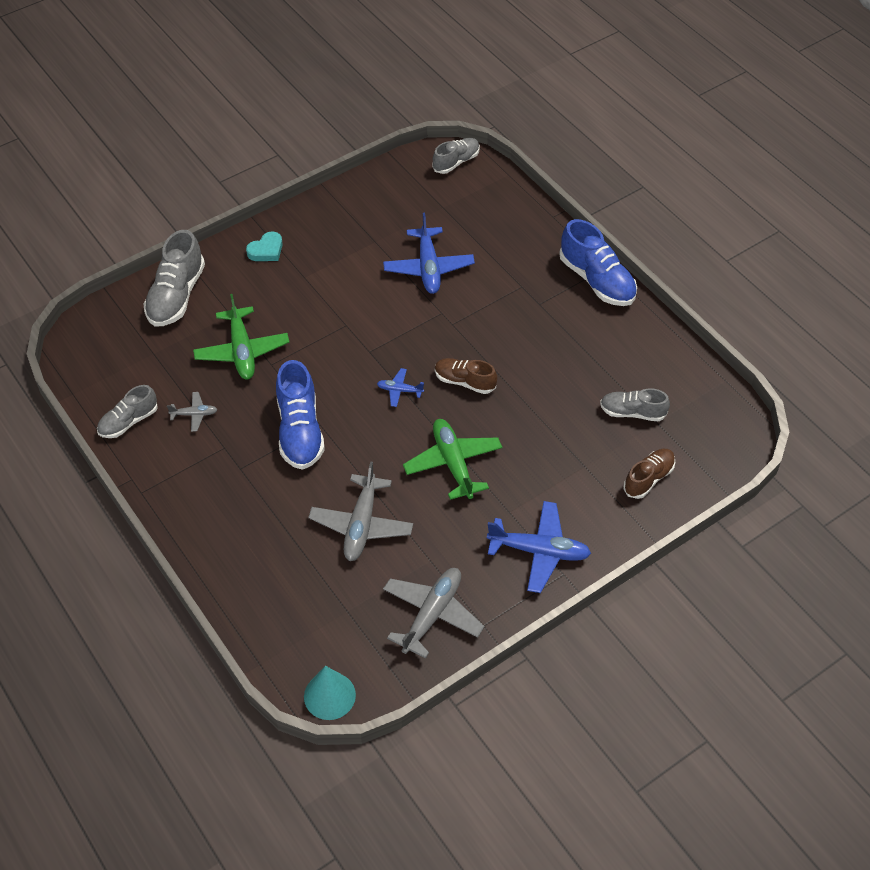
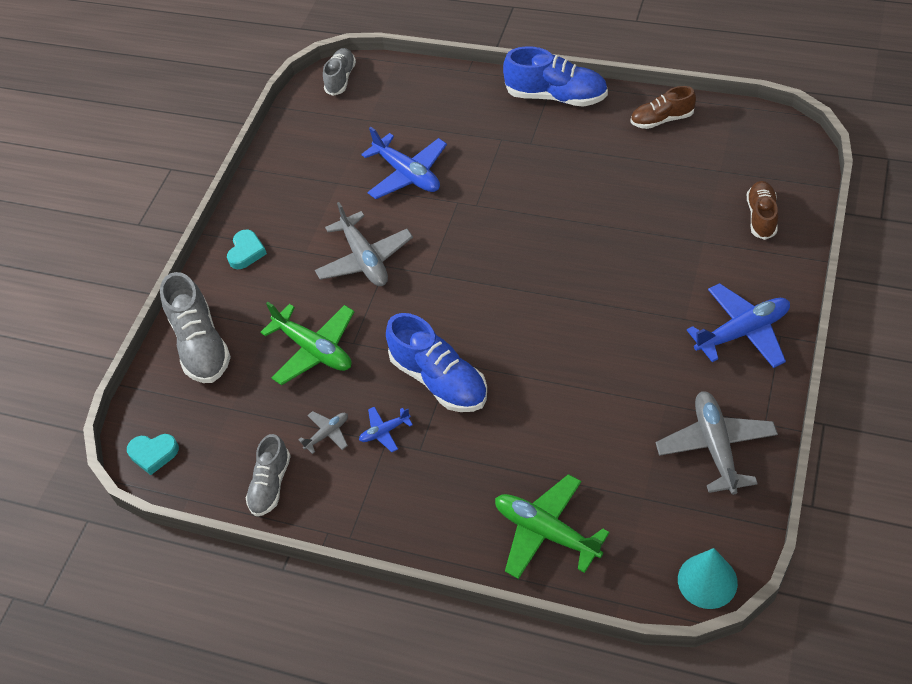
camera: 30 degrees left, 0 degrees up
(80, 349) = (153, 454): none -> turquoise heart
(361, 524) = (577, 418): grey plane -> grey plane (365, 259)
(400, 390) = (490, 287): blue plane -> blue plane (385, 431)
(453, 463) = (598, 313): green plane -> green plane (546, 532)
(464, 381) = (536, 243): brown shoe -> brown shoe (662, 119)
(632, 412) = (694, 176): grey shoe -> none

